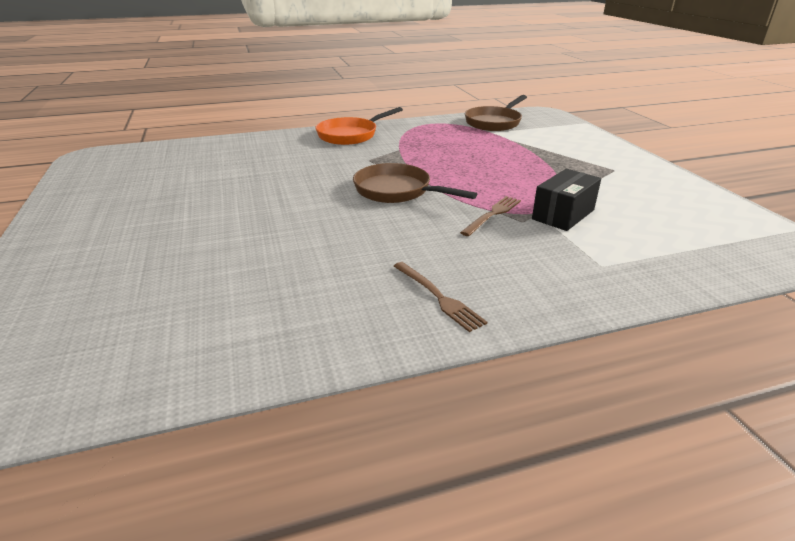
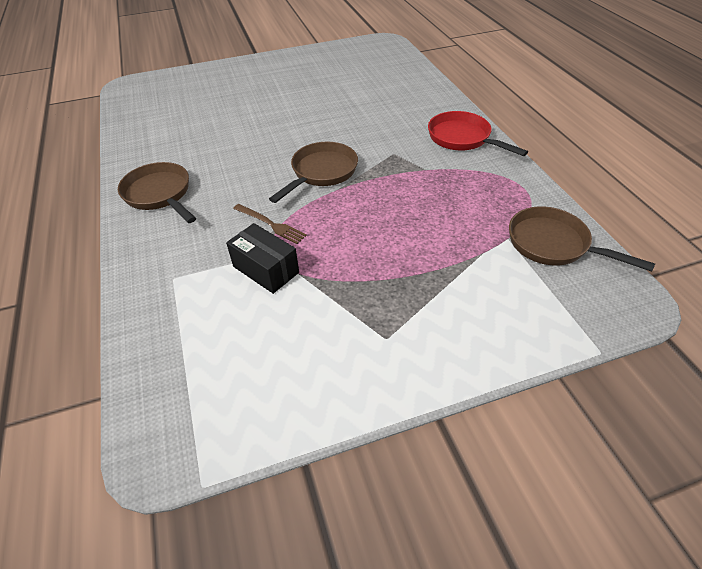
camera: 90 degrees right, 15 degrees up
(350, 135) = (462, 138): orange pan -> red pan
(438, 297) = (160, 194): brown fork -> brown pan

